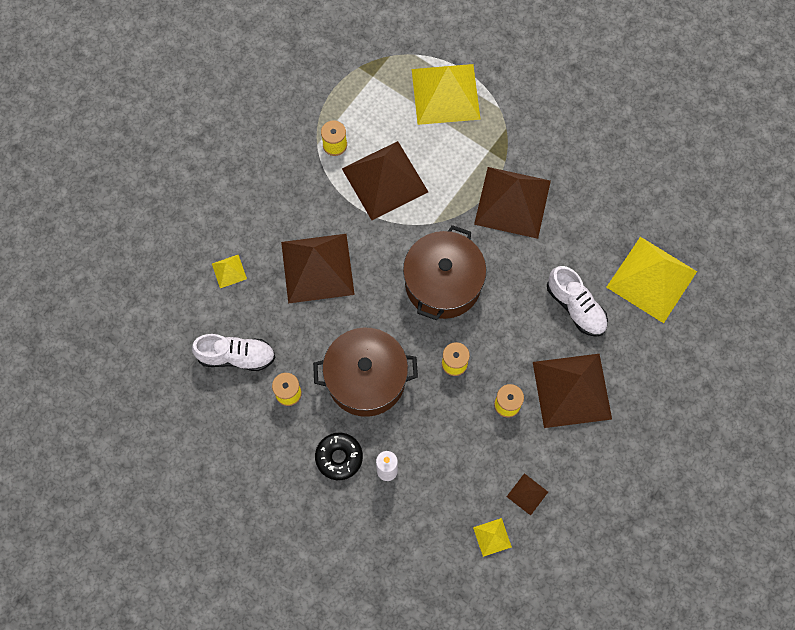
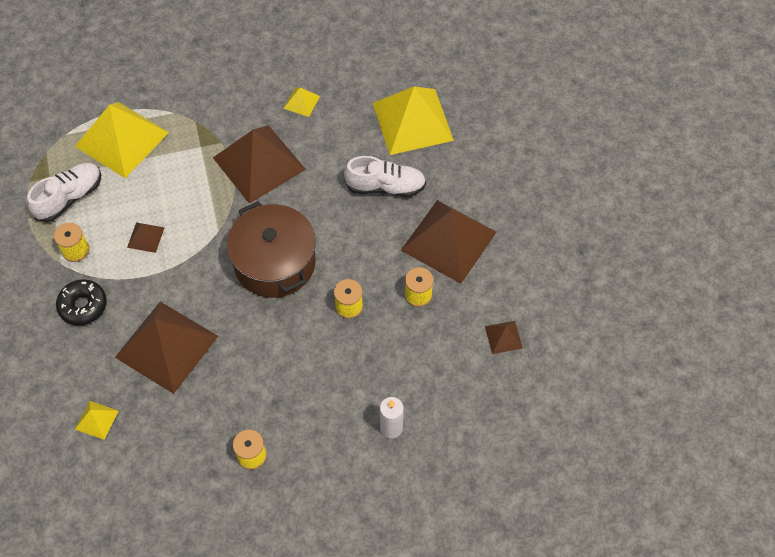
camera: 50 degrees left, 10 degrees down
(236, 356) = (178, 473): white shoe -> white shoe (69, 198)
(339, 457) = (345, 458): black donut -> black donut (83, 306)
(366, 378) = (298, 383): brown pot -> none
(385, 180) = (145, 237): brown pyramid -> brown pyramid, size x0.43
(492, 537) = (516, 390): yellow pyramid -> yellow pyramid (301, 102)

